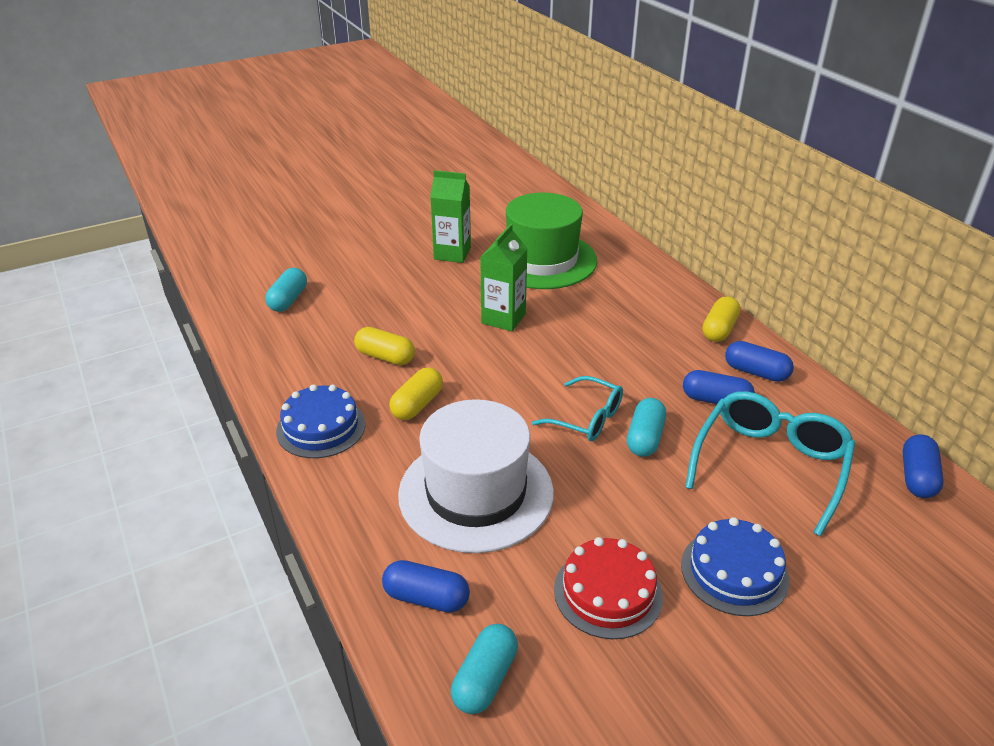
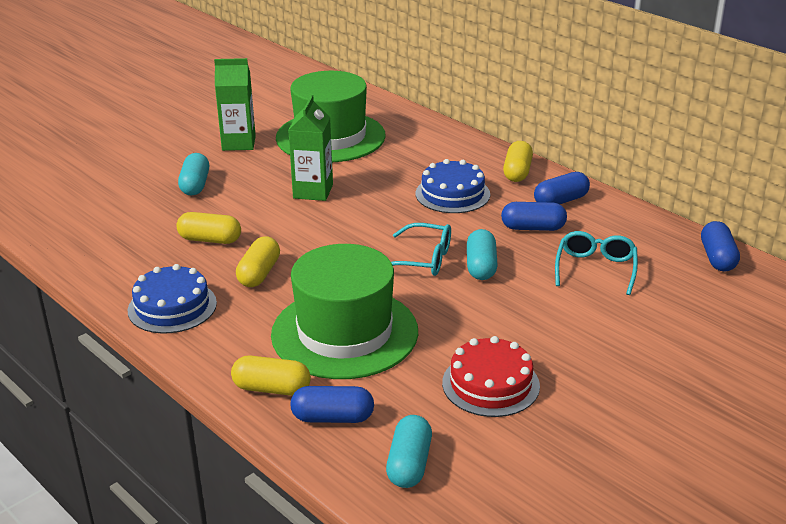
camera: 15 degrees left, 5 degrees down
(288, 300) = (86, 206): turquoise capsule -> turquoise capsule (195, 185)
(378, 546) = (271, 388): none -> yellow capsule
(476, 493) = (344, 333): white hat -> green hat
(734, 571) = (591, 350): blue cake -> blue cake (452, 194)
(756, 372) = (560, 201): blue capsule -> blue capsule turned 45 degrees counterclockwise
(770, 465) = (595, 268): turquoise glasses -> turquoise glasses, size x0.62

